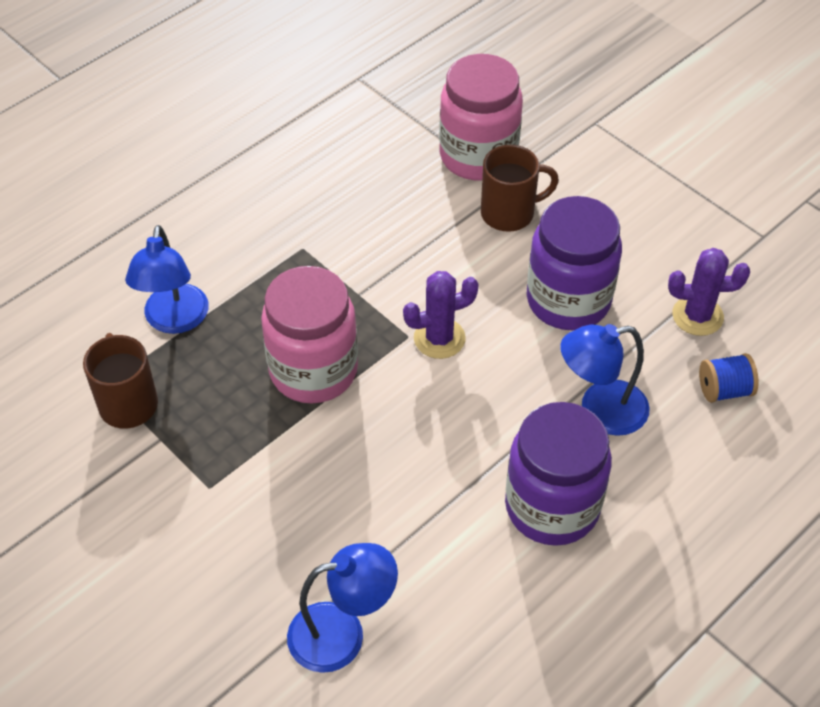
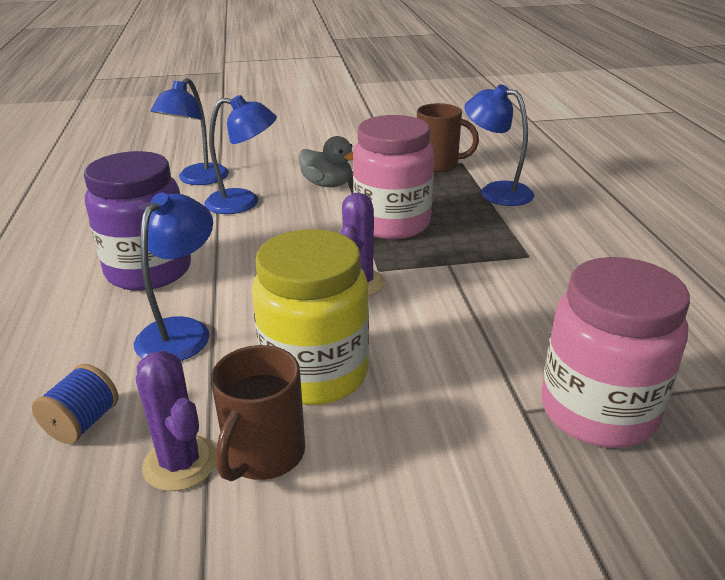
camera: 125 degrees right, 20 degrees down
(259, 482) = (327, 184): none -> grey duck
(364, 533) = (244, 202): none -> blue lamp
(509, 213) = (477, 391): brown mug -> brown mug (263, 455)
(568, 300) = (315, 374): purple jar -> yellow jar
(697, 316) = (180, 463): purple cactus -> purple cactus turned 75 degrees counterclockwise

